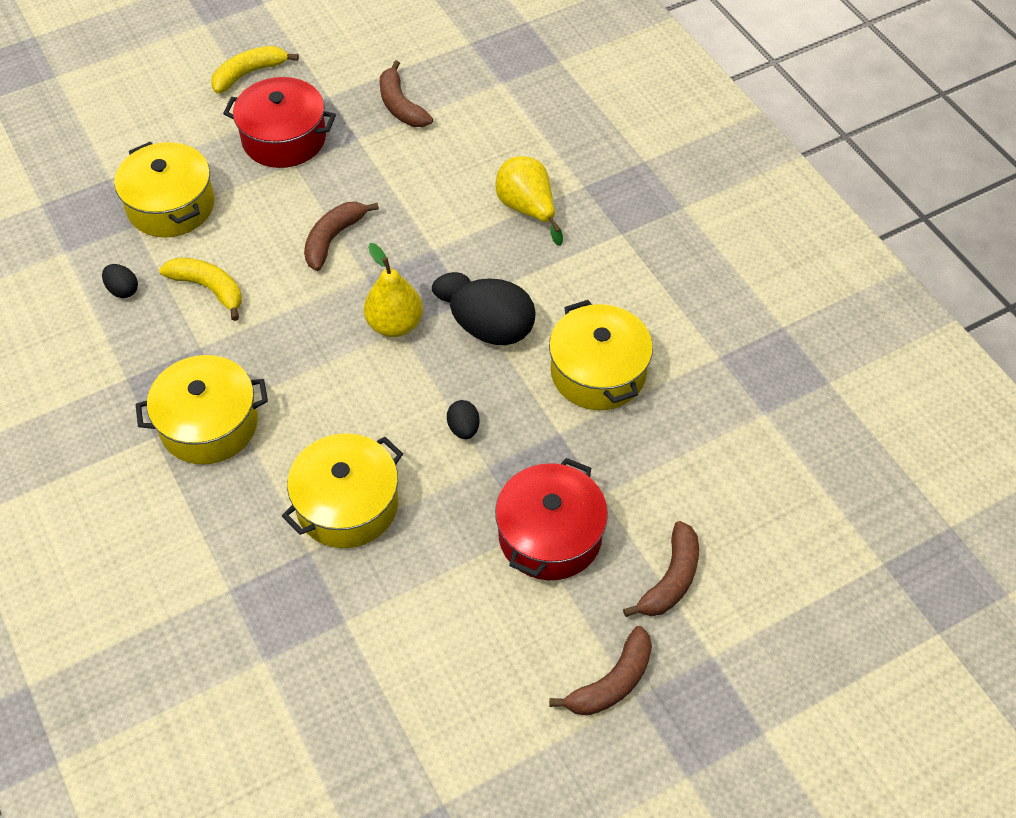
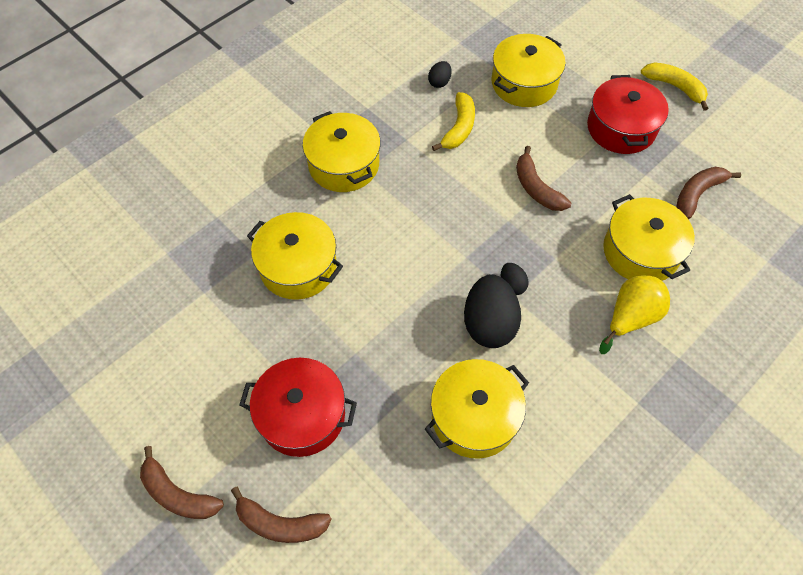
camera: 75 degrees right, 5 degrees up
(333, 239) = (536, 188): brown banana -> brown banana turned 135 degrees counterclockwise
(395, 324) = (469, 252): yellow pear -> none
(453, 175) = (640, 251): none -> yellow pot
(463, 428) = (386, 326): black egg -> none

